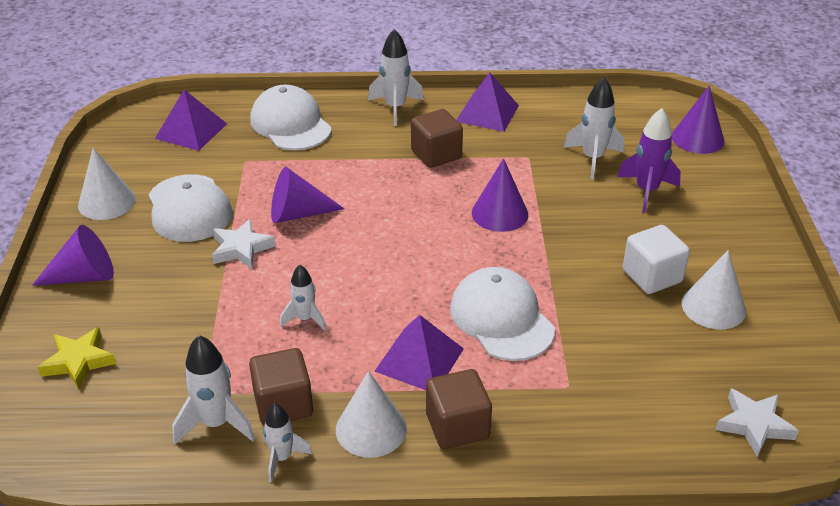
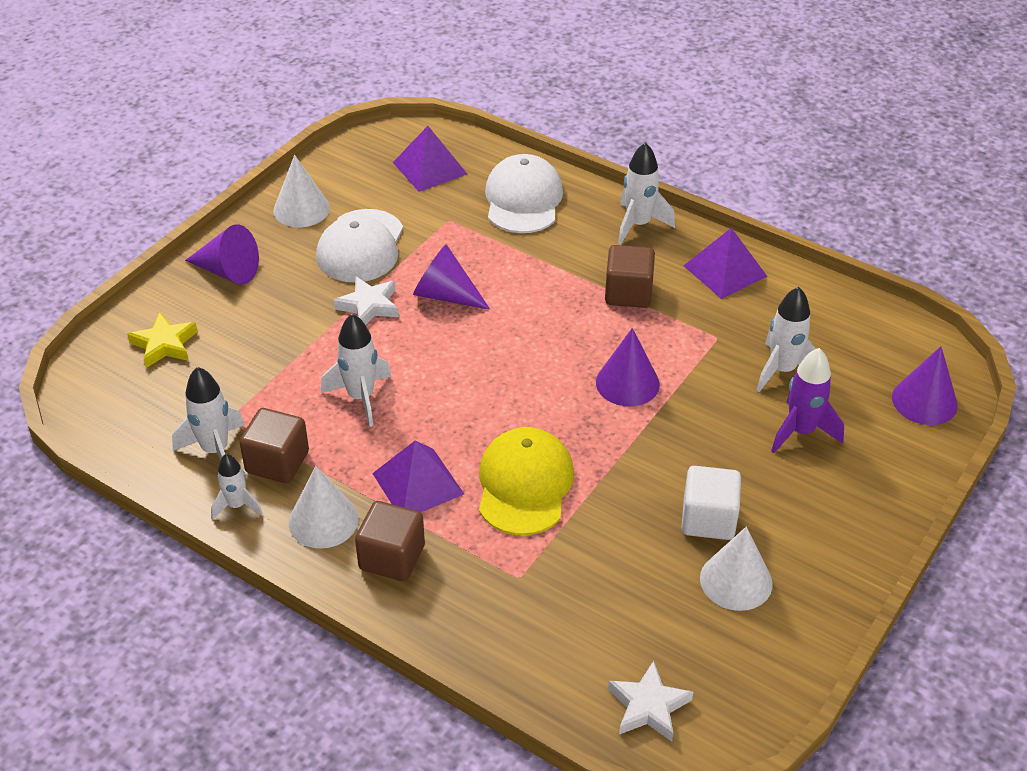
camera: 35 degrees right, 5 degrees up
(305, 319) = (361, 397): white rocket -> white rocket, size x1.56
(501, 318) = (524, 484): white cap -> yellow cap

